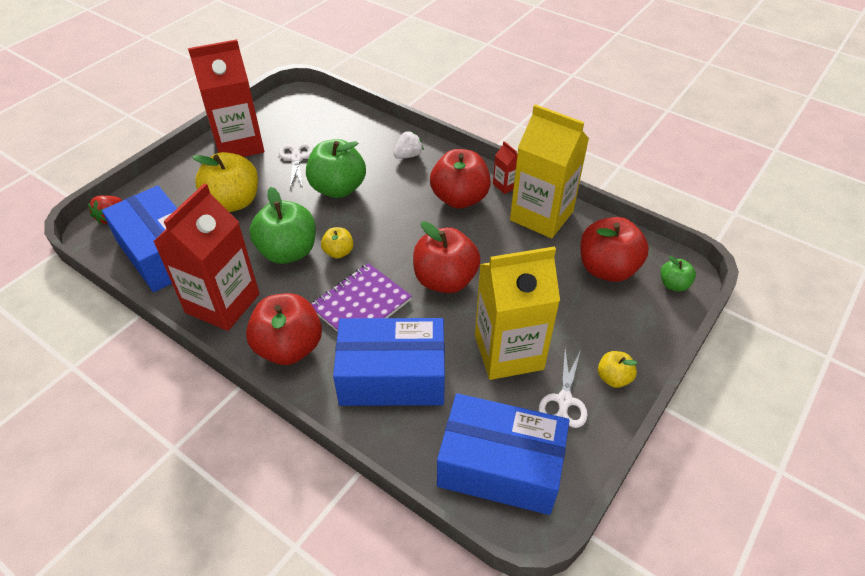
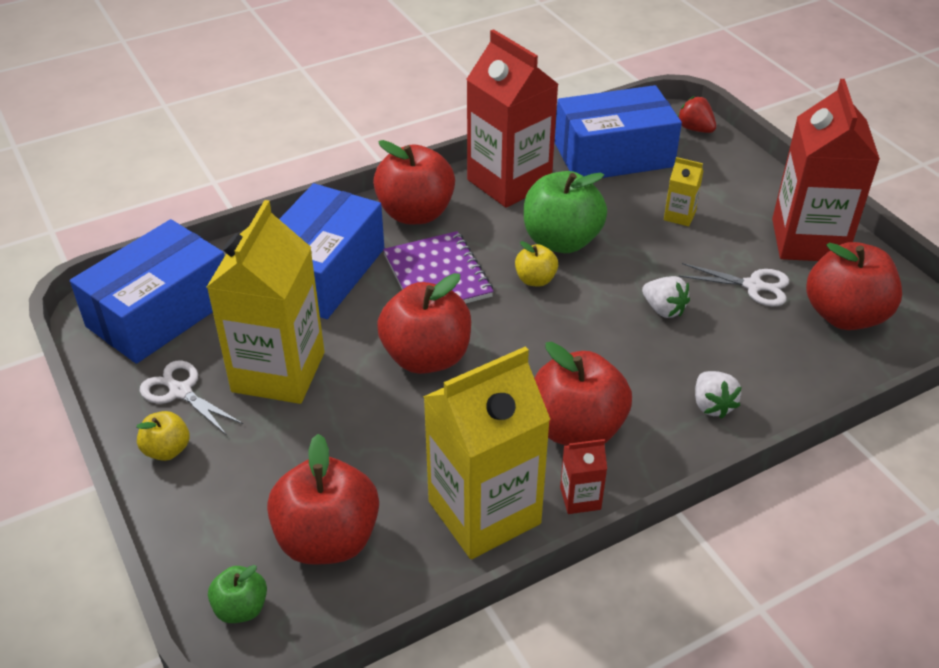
camera: 115 degrees right, 5 degrees down
(233, 202) = (679, 216): yellow apple -> yellow carton
(306, 123) = (844, 315): none -> red apple
(338, 188) = (663, 309): green apple -> white strawberry

